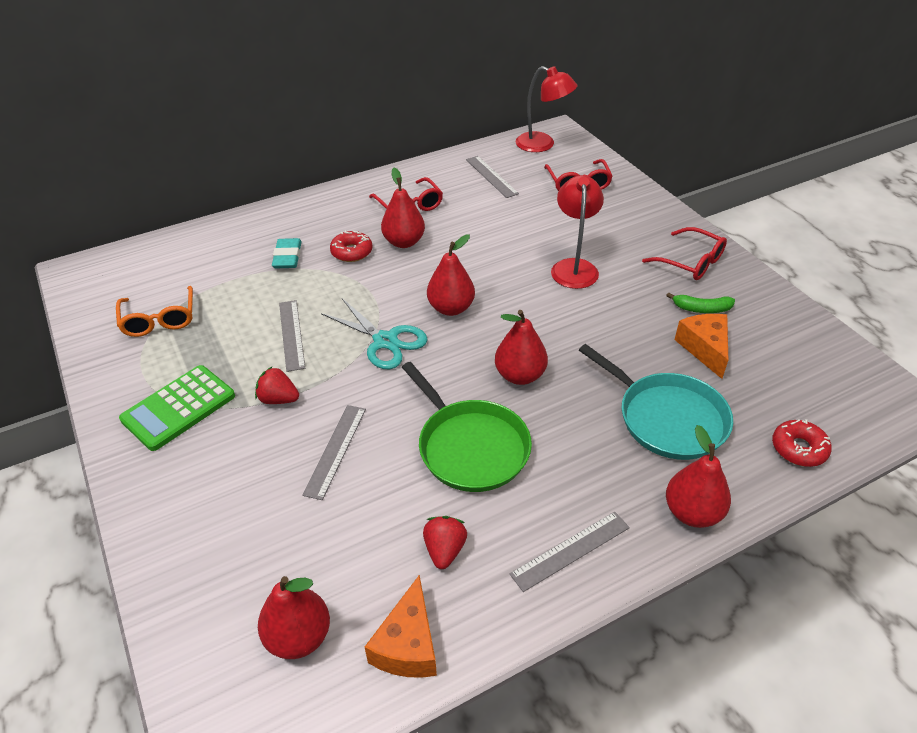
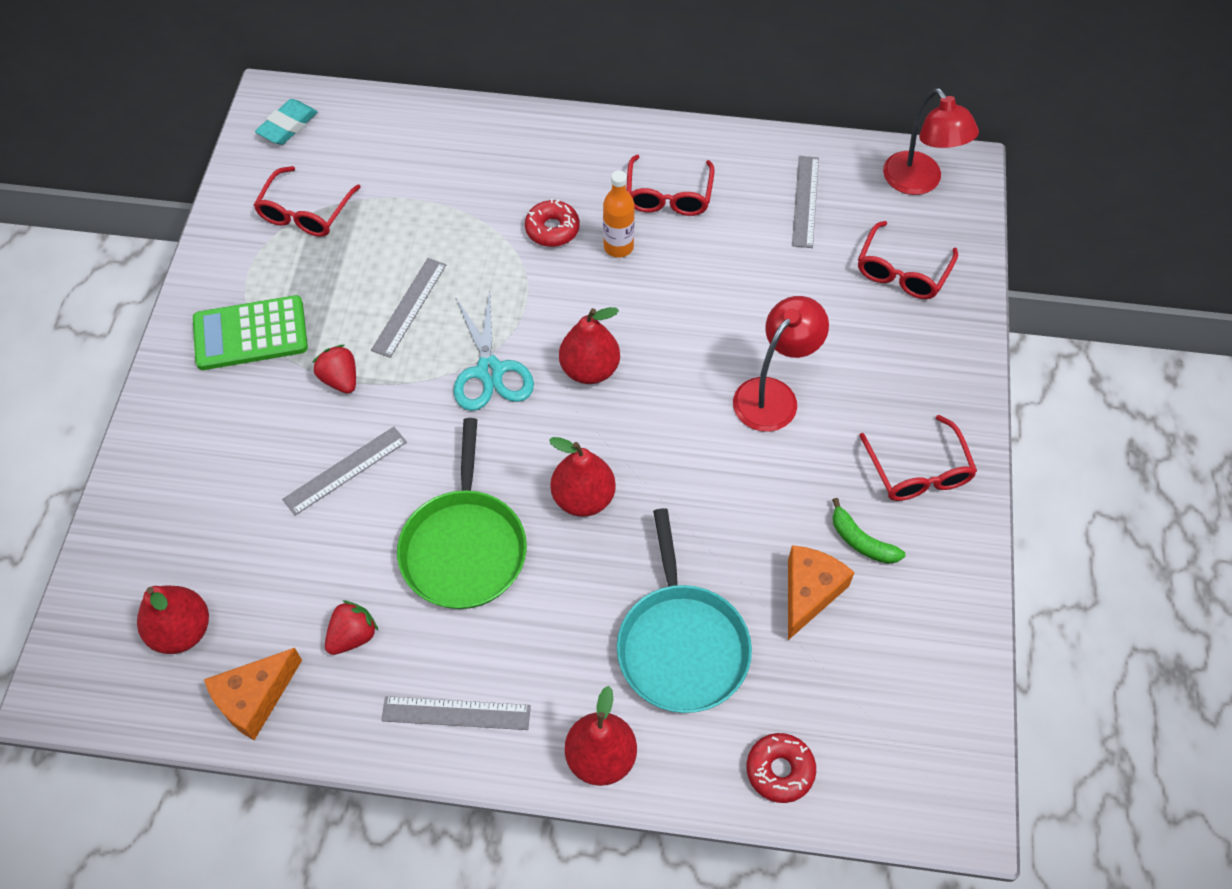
camera: 35 degrees right, 15 degrees up
(159, 319) = (305, 212): orange glasses -> red glasses
(287, 257) = (482, 198): turquoise eraser -> turquoise eraser (288, 126)
(404, 242) = (618, 247): red pear -> orange bottle

